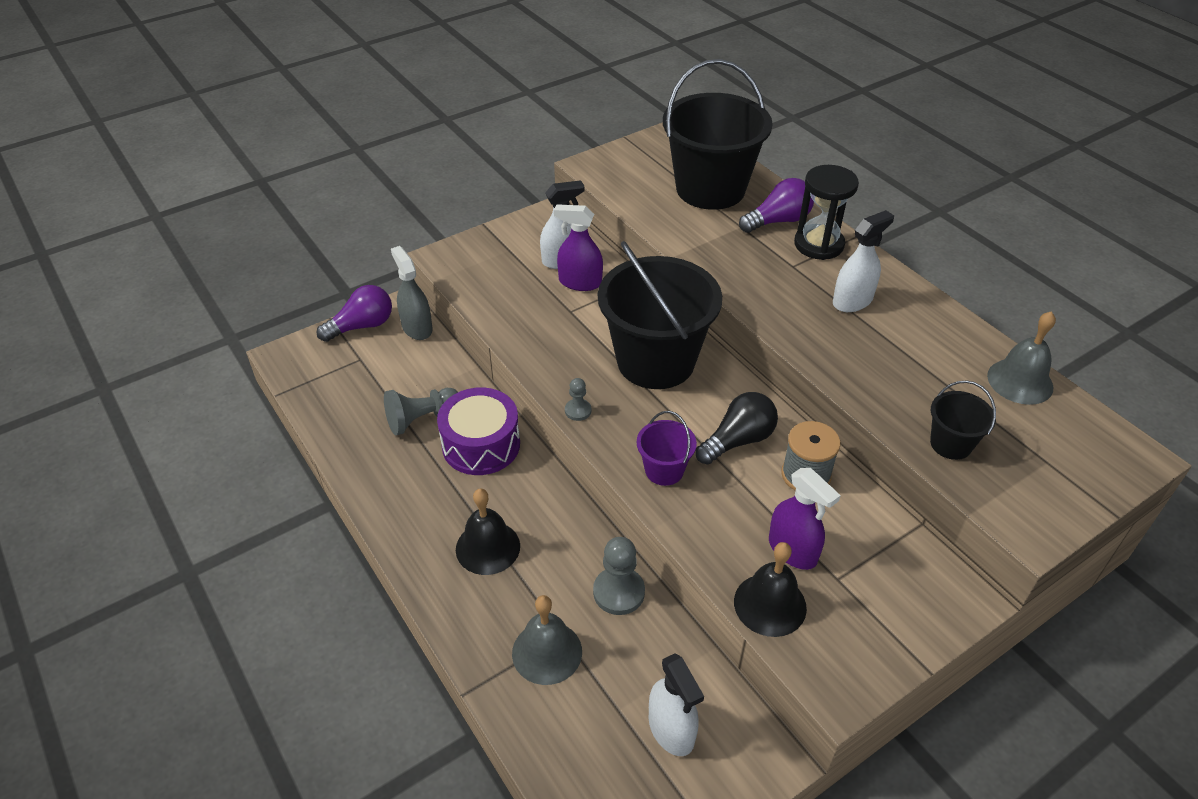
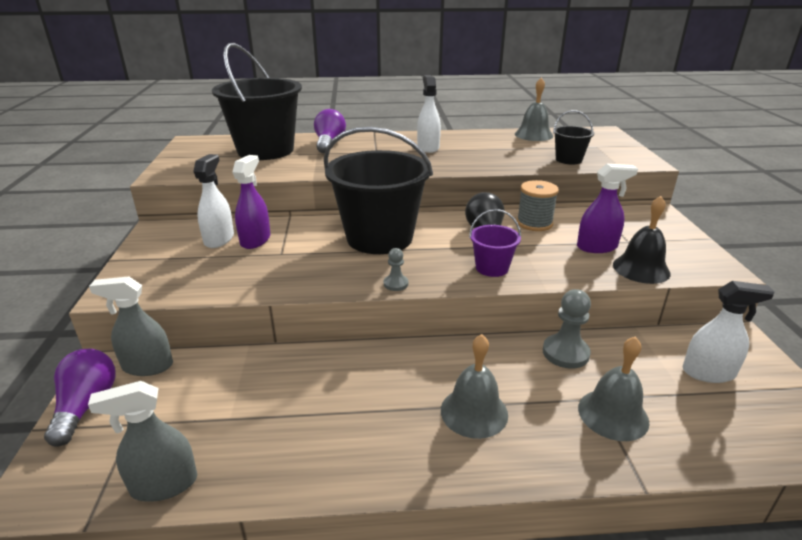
camera: 60 degrees left, 15 degrees down
(321, 408) = (164, 484): none -> grey spray bottle
(422, 419) = (273, 403): grey pawn -> none
(481, 445) = (346, 374): purple drum -> none
(488, 547) = (474, 412): black bell -> grey bell
(580, 282) = (255, 240): purple spray bottle -> purple spray bottle turned 150 degrees clockwise
(818, 244) = (367, 141): black hourglass -> none

